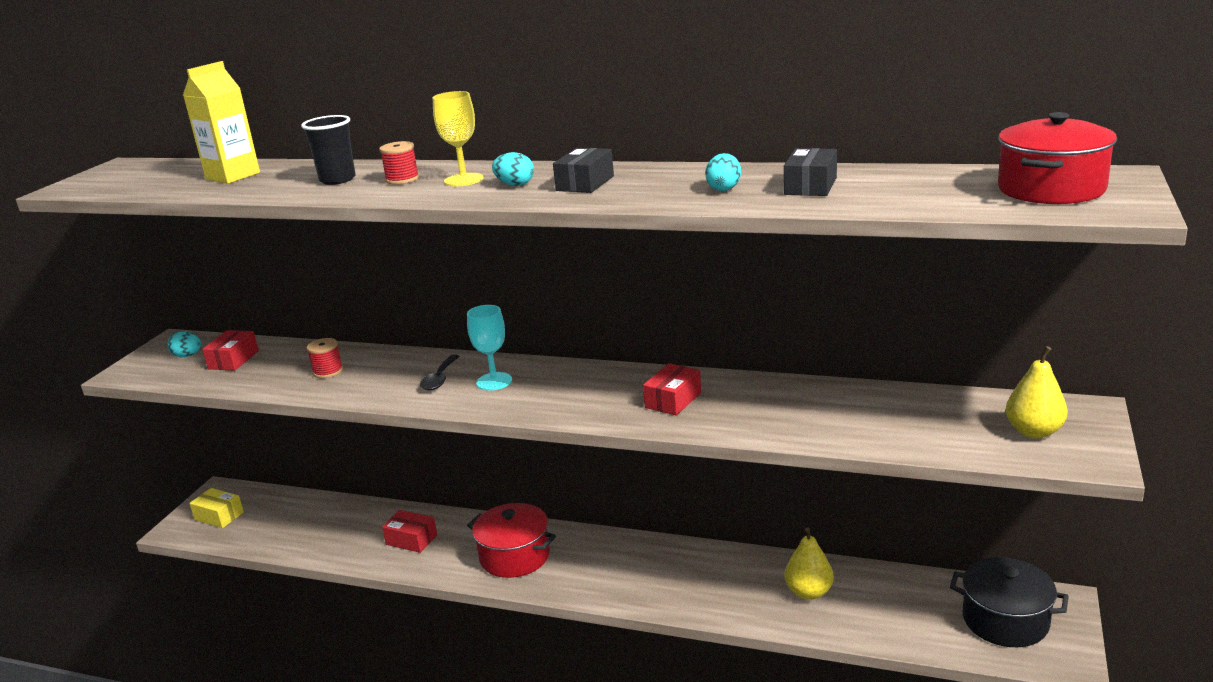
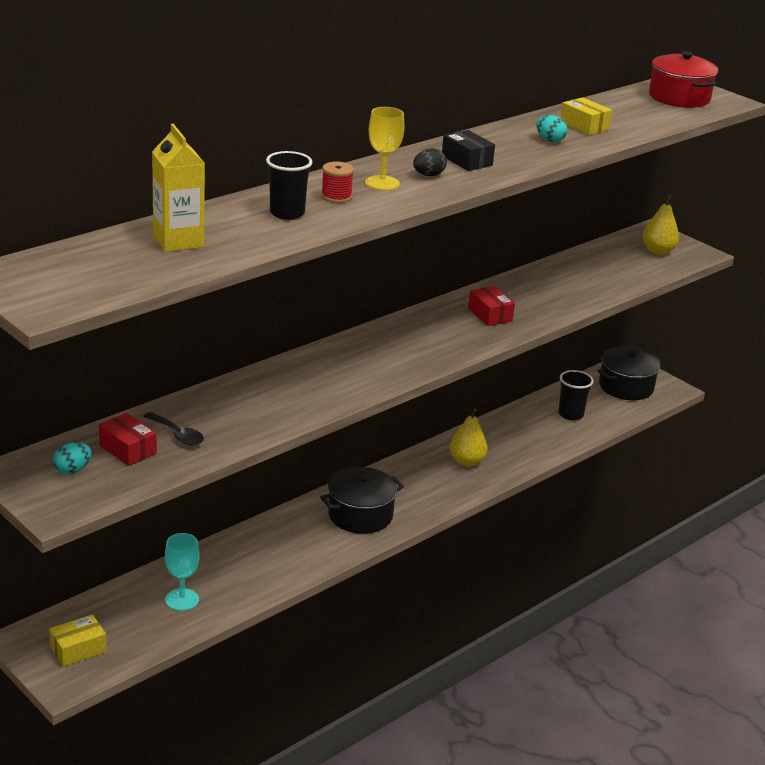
camera: 65 degrees left, 5 degrees up
(328, 371) = (235, 413): red spool -> none
(411, 540) = (273, 554): red box -> none
(439, 379) = (329, 375): black spoon -> black spoon (177, 435)
(494, 381) = (367, 357): turquoise goblet -> turquoise goblet (182, 599)
(515, 185) = (428, 175): turquoise egg -> black egg
(515, 556) = (360, 515): red pot -> black pot
(809, 592) = (536, 428): yellow pear -> yellow pear (466, 461)
(810, 186) = (584, 126): black box -> yellow box
(874, 604) = (570, 414): none -> black cup

